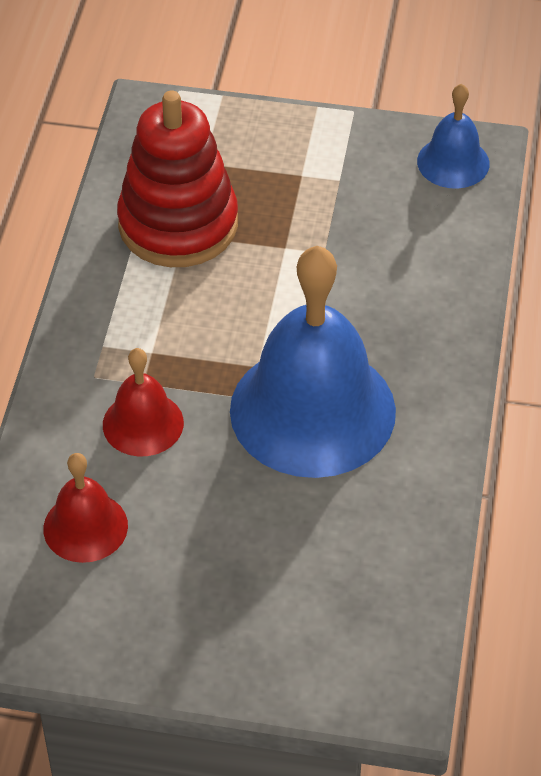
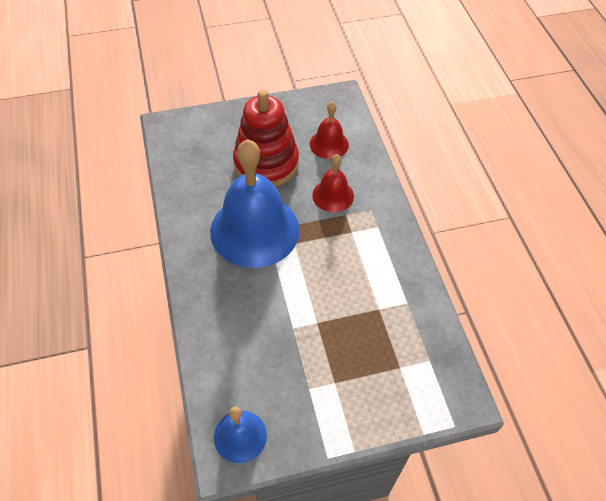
camera: 155 degrees right, 5 degrees up
(178, 224) = (386, 315): red stacking toy -> red stacking toy (266, 163)

